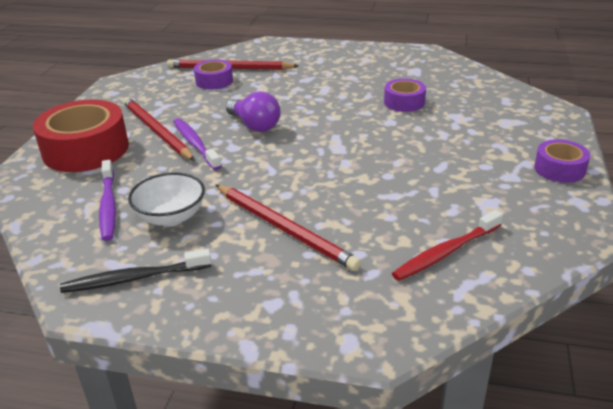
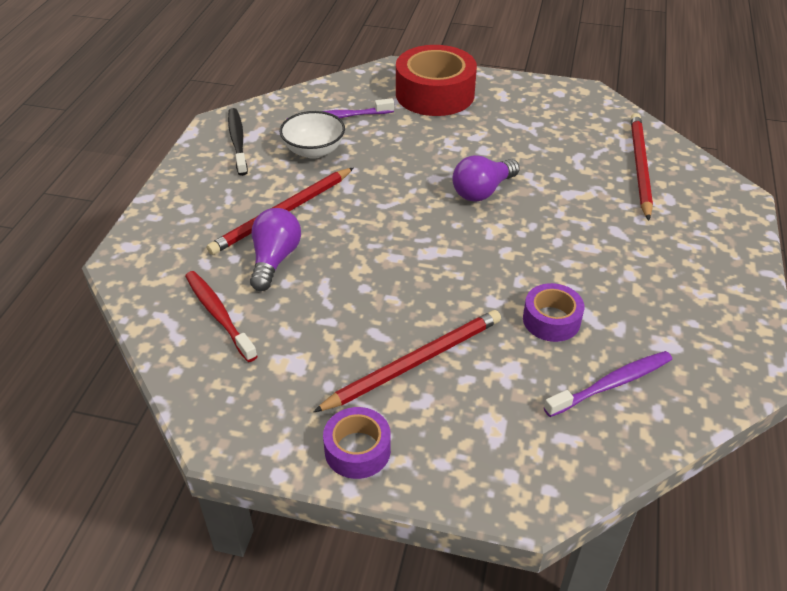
camera: 90 degrees right, 10 degrees up
(156, 131) = (471, 128): red pencil -> red pencil (415, 363)
(195, 144) = (442, 154): purple toothbrush -> purple toothbrush (612, 384)
(214, 81) = (598, 157): purple tape -> none
(358, 226) = (274, 259): none -> purple light bulb

